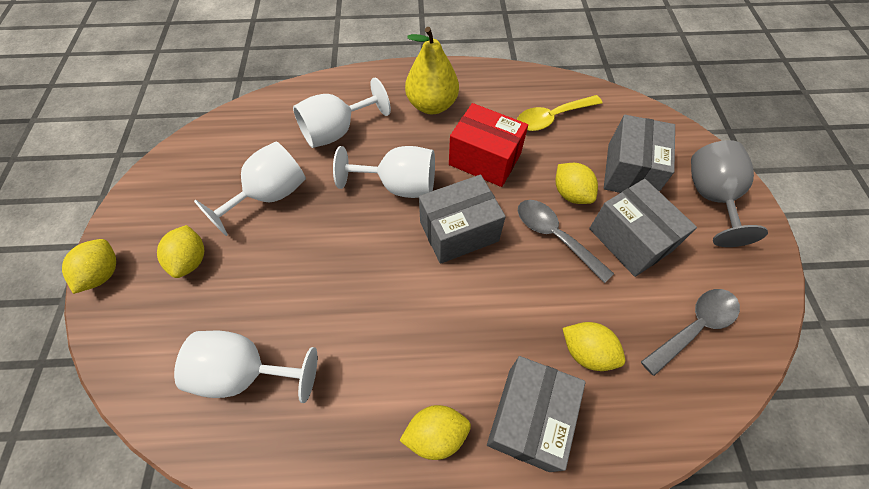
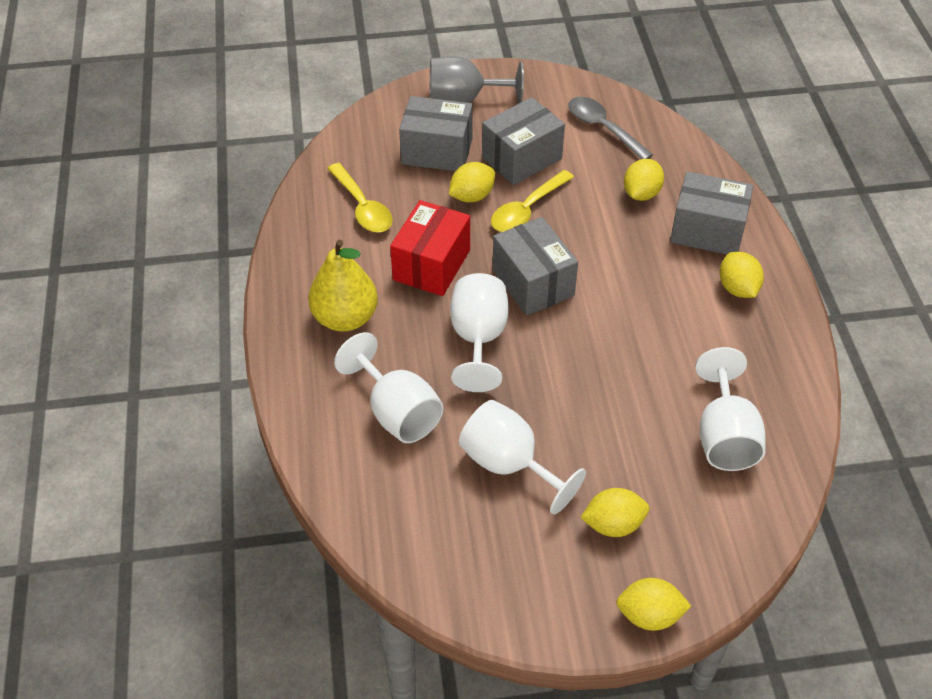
camera: 95 degrees left, 10 degrees down
(555, 236) = (527, 210): grey spoon -> yellow spoon

